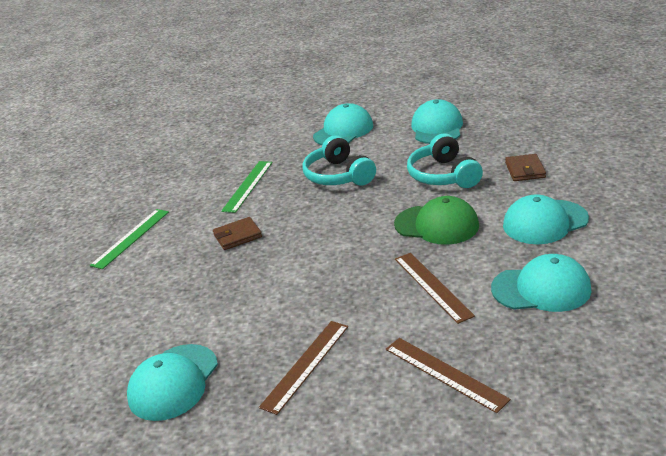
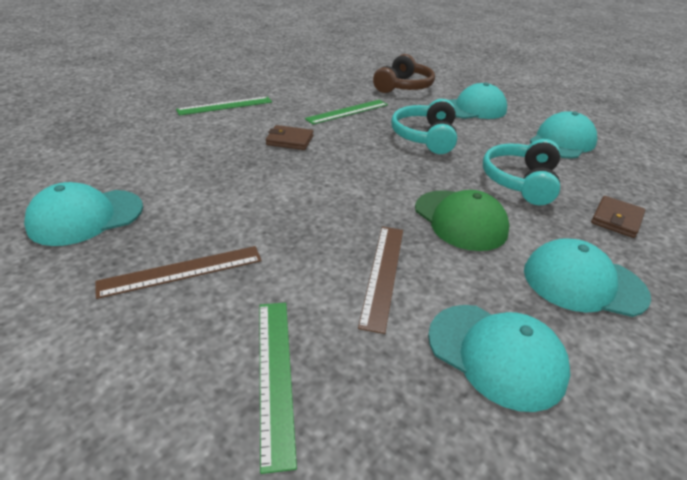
camera: 30 degrees right, 5 degrees up
(262, 138) = (403, 86): none -> brown headphones
(445, 373) = (275, 375): brown ruler -> green ruler

